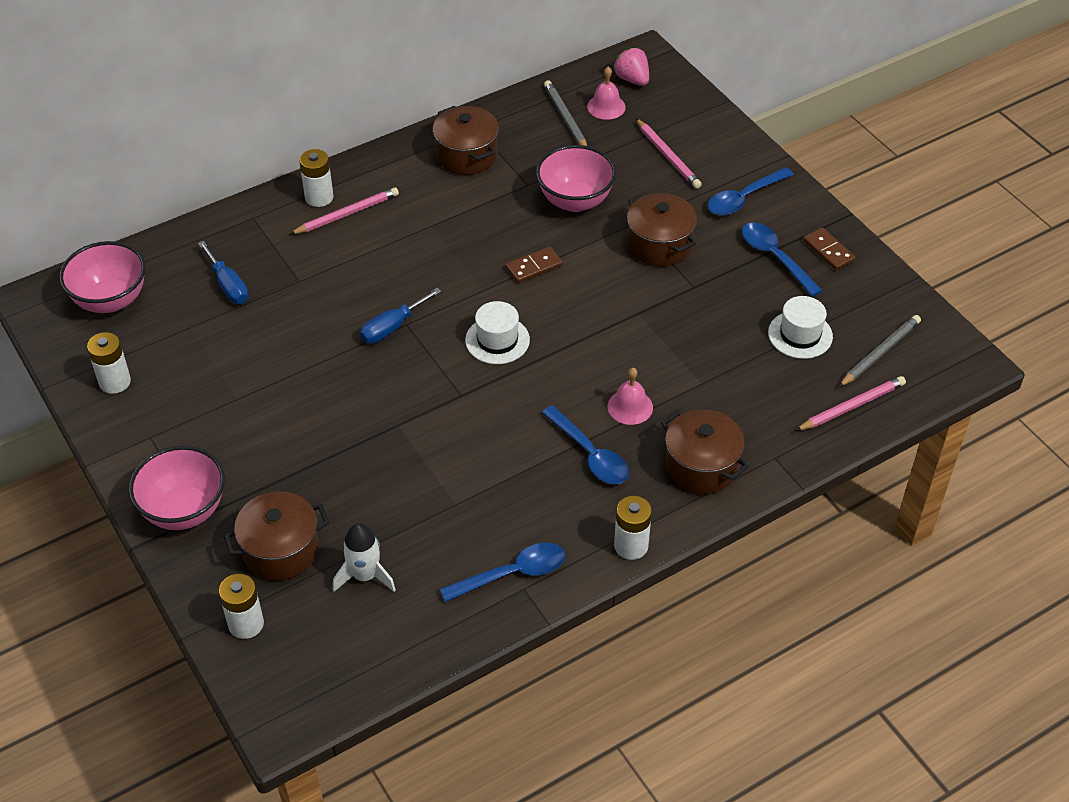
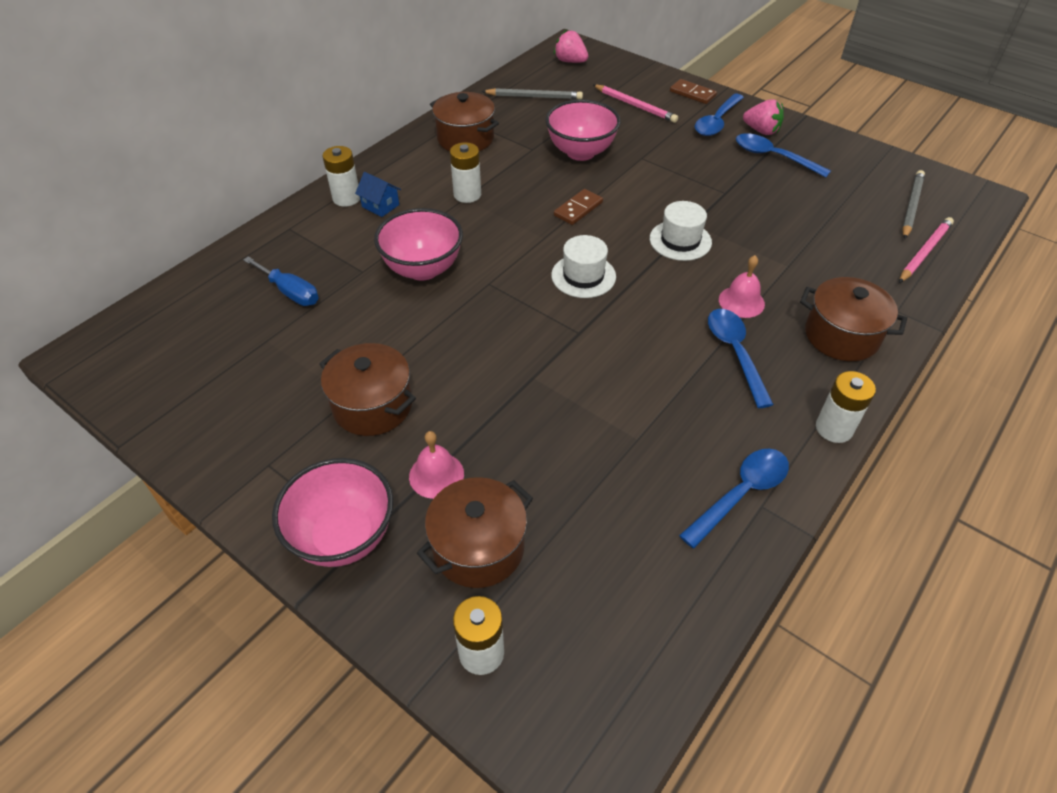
camera: 20 degrees left, 0 degrees up
(111, 300) = (166, 336): pink bowl -> pink bowl (423, 269)
(115, 382) = (202, 417): white battery -> white battery (467, 194)
(347, 214) = (380, 206): pink pencil -> blue house
(365, 576) = (588, 547): white rocket -> none
(392, 327) = (476, 289): blue screwdriver -> none
(566, 118) = (534, 97): grey pencil -> grey pencil turned 135 degrees clockwise
(590, 454) = (735, 353): blue spoon -> blue spoon turned 135 degrees counterclockwise
(606, 106) = (562, 83): pink bell -> pink bell (436, 475)
(659, 244) = (673, 168): brown pot -> brown pot (372, 406)
(785, 222) = (761, 131): none -> pink strawberry
(800, 335) = (838, 208): white hat -> white hat (680, 240)
(828, 251) = (810, 143): brown domino -> brown domino (692, 94)

